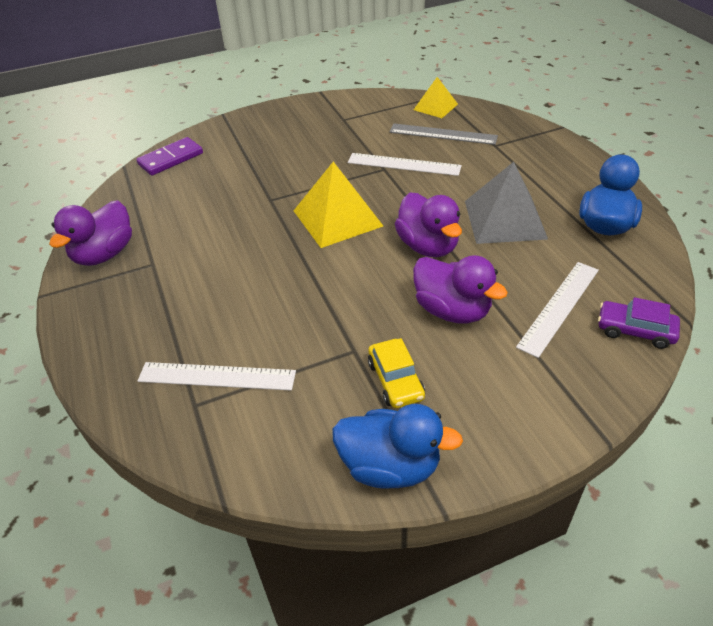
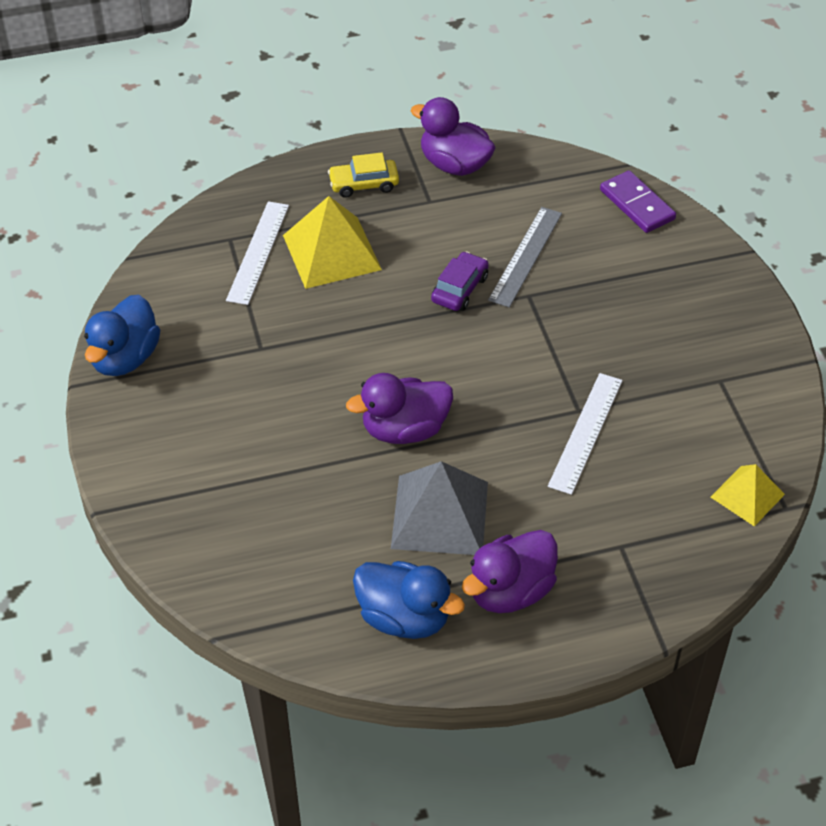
camera: 95 degrees right, 5 degrees up
(337, 218) = (477, 353): yellow pyramid -> yellow pyramid (332, 252)
(395, 380) = (214, 374): yellow car -> yellow car (364, 184)
(443, 134) = (661, 489): grey ruler -> grey ruler (526, 256)
(452, 310) = (293, 432): purple duck -> purple duck (510, 591)
(559, 307) = (272, 526): white ruler -> none
(635, 330) = (219, 582): purple car -> purple car (459, 289)

